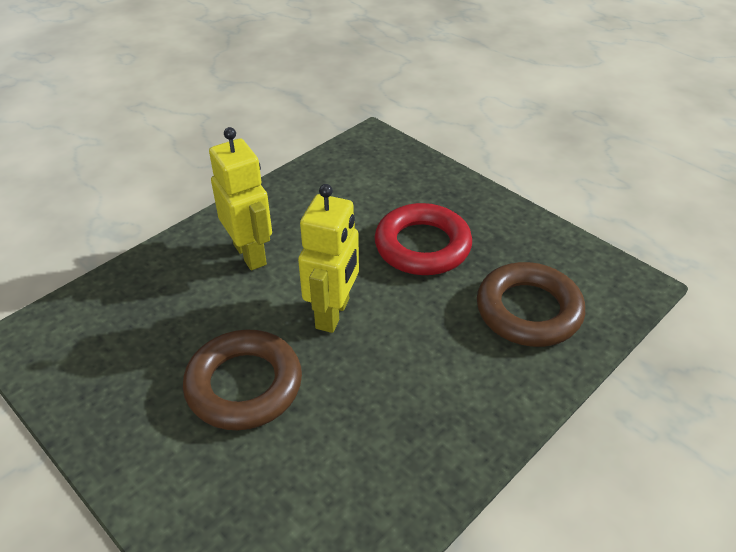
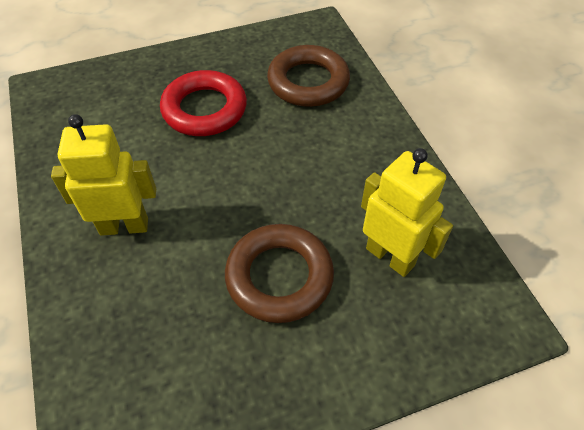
camera: 65 degrees left, 10 degrees up
(333, 314) = (239, 190): yellow robot -> yellow robot (390, 256)

